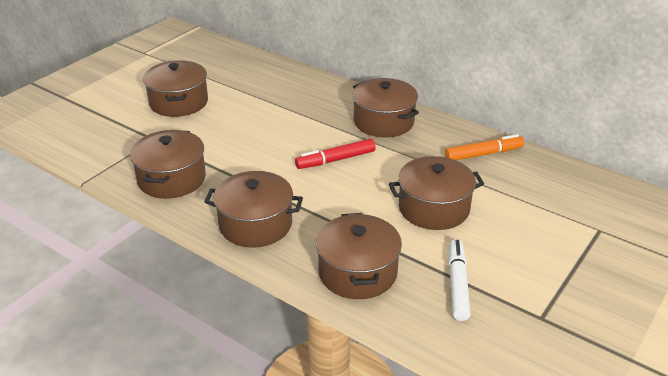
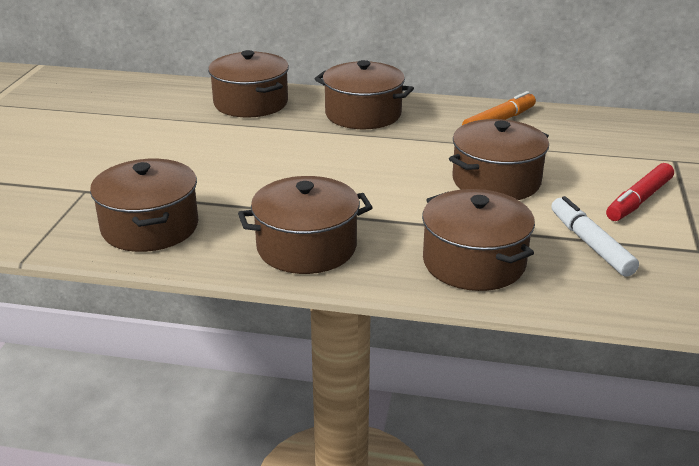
camera: 25 degrees left, 5 degrees down
(179, 102) = (85, 145): brown pot -> brown pot (251, 103)
(335, 160) = (342, 161): red marker -> red marker (638, 200)

